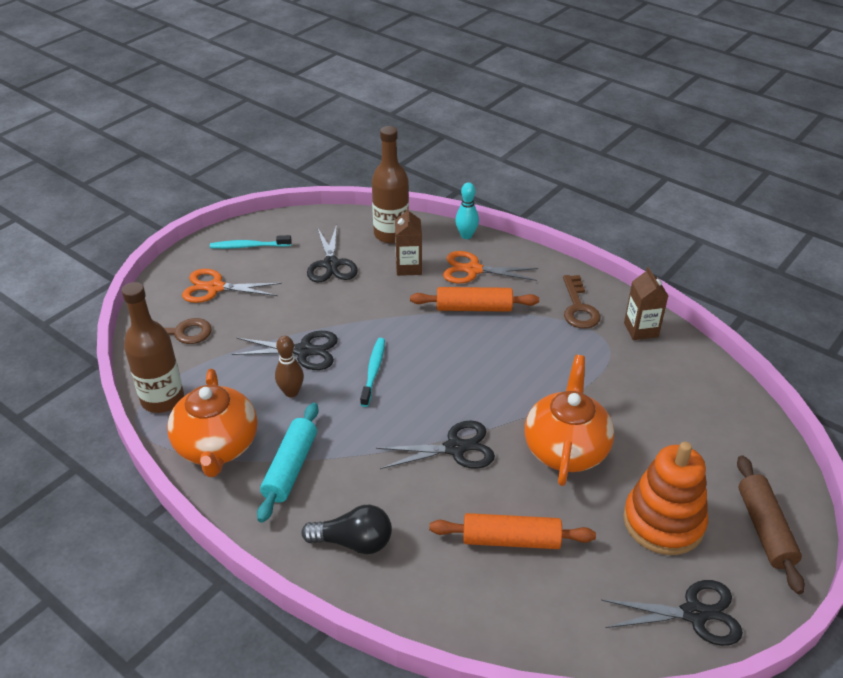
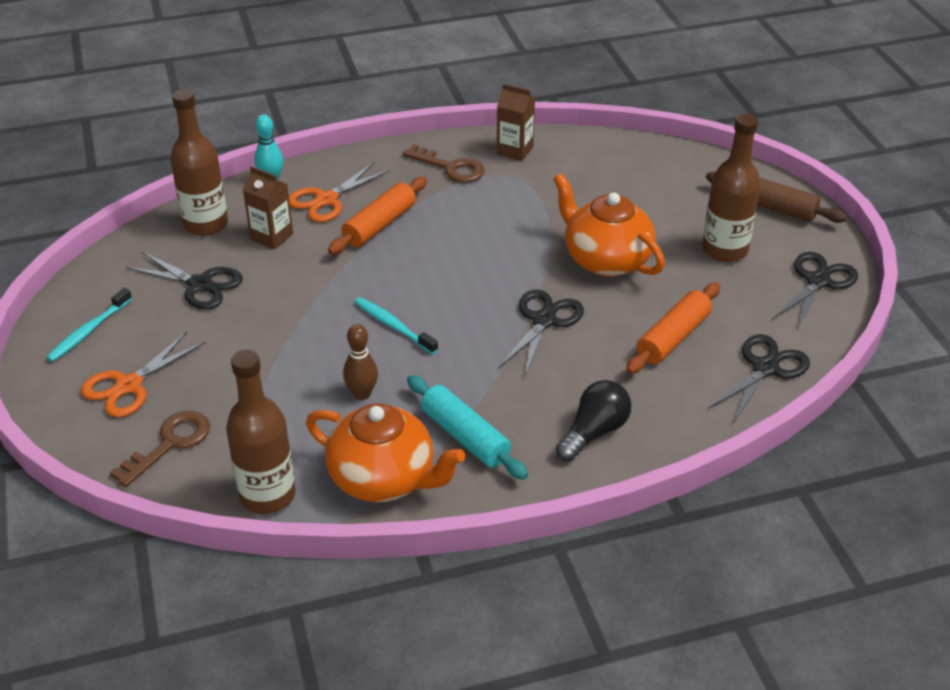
camera: 55 degrees left, 0 degrees up
(304, 351) = (312, 360): black scissors -> black scissors (765, 368)
(663, 522) = (724, 250): orange stacking toy -> brown bottle

